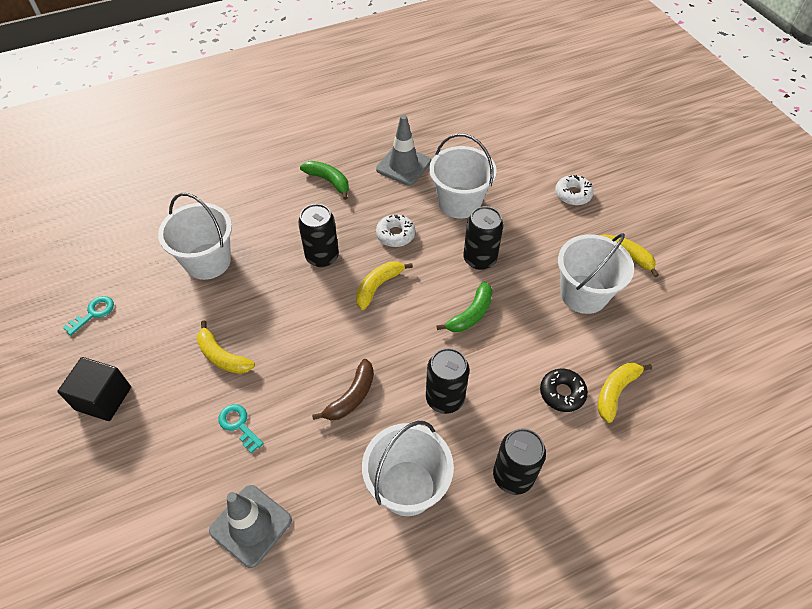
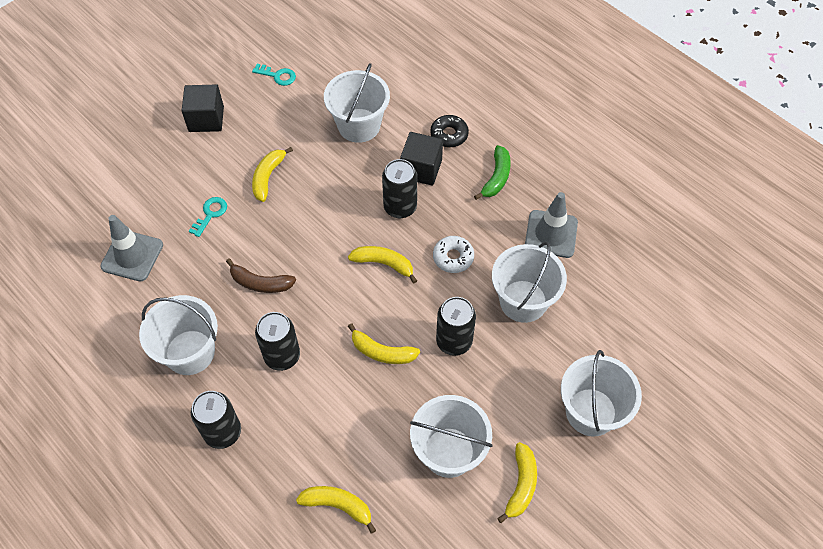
camera: 70 degrees right, 5 degrees up
(288, 229) = (421, 169): none -> black cube
(471, 314) = (382, 352): green banana -> yellow banana
(562, 393) = (320, 455): black donut -> black donut (449, 135)
(573, 194) = (591, 412): white donut -> white bucket

